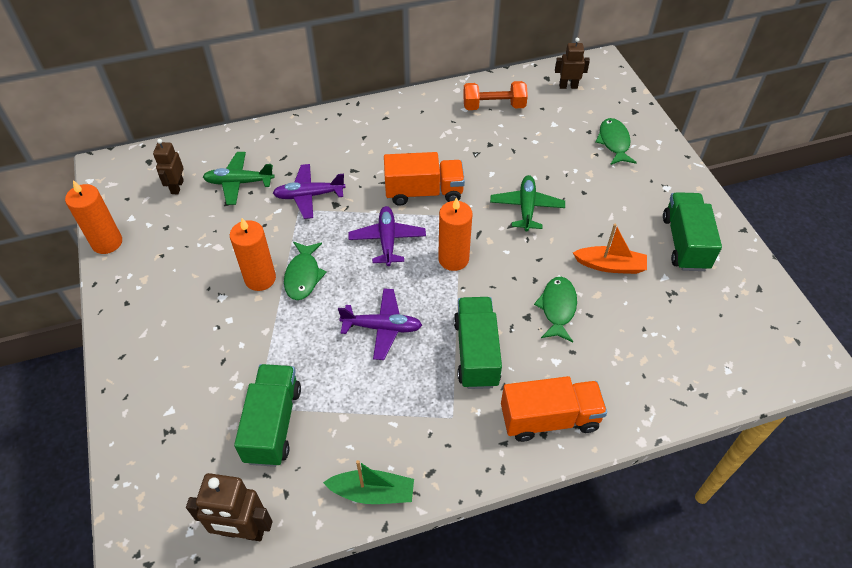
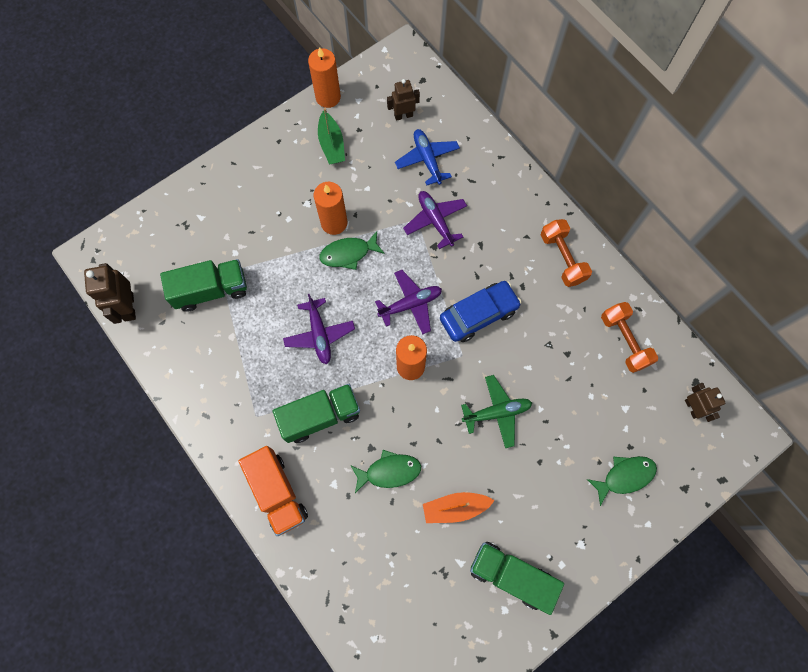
camera: 70 degrees right, 20 degrees up
(239, 183) = (427, 159): green plane -> blue plane
(372, 492) = (179, 380): green boat -> green boat (331, 144)
(398, 120) = (562, 258): none -> orange dumbbell
(424, 192) = (478, 314): orange truck -> blue car
(610, 265) = (455, 508): orange boat -> orange boat turned 90 degrees clockwise
(685, 243) = (511, 575): green truck -> green truck turned 135 degrees counterclockwise

